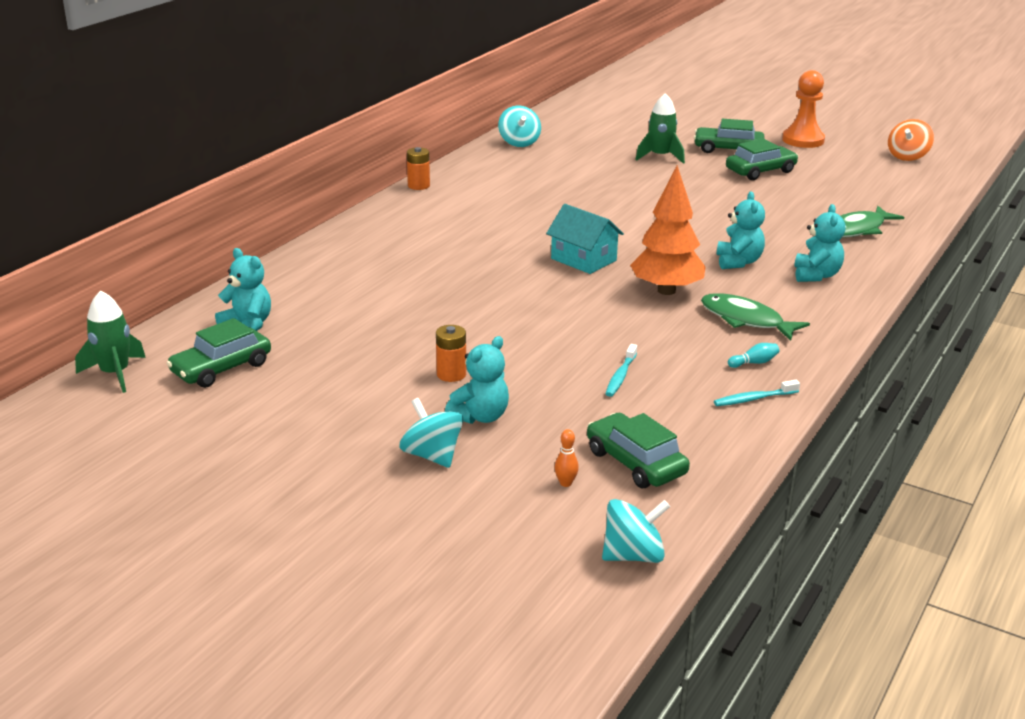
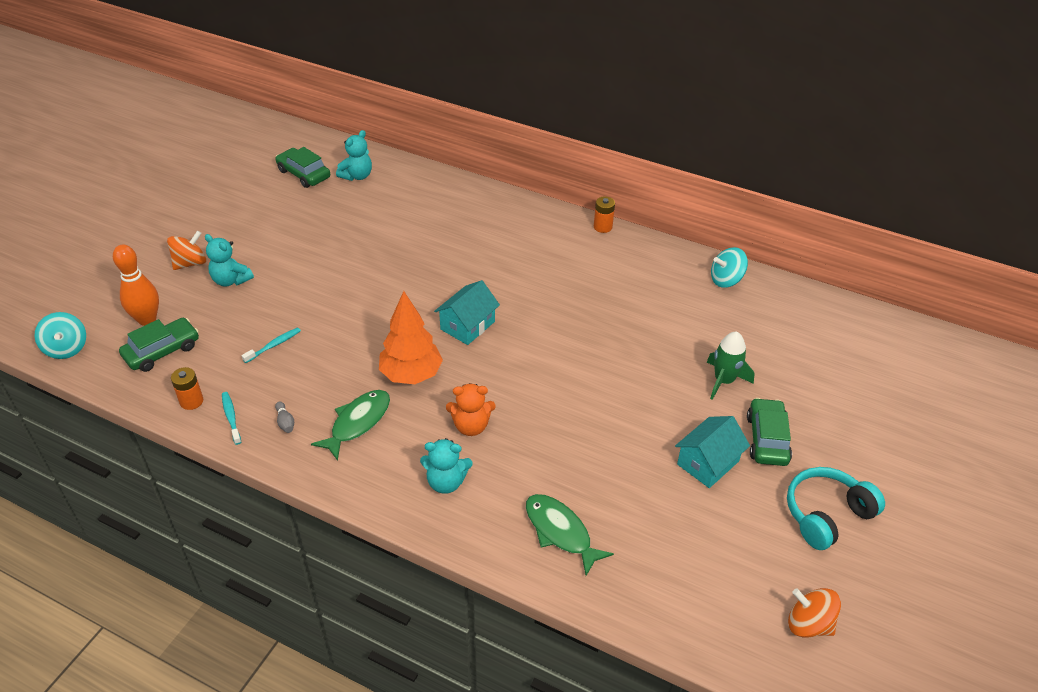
camera: 85 degrees right, 15 degrees up
(115, 373) = (301, 139): green rocket -> none
(432, 455) = (190, 263): turquoise spinning top -> orange spinning top
(451, 374) = (286, 265): orange battery -> orange battery (191, 401)
(565, 483) = (147, 319): orange bowling pin -> orange bowling pin, size x2.37
(620, 376) = (274, 345): turquoise toothbrush -> turquoise toothbrush turned 120 degrees clockwise
(738, 262) = (471, 426): turquoise teddy bear -> orange teddy bear
(754, 363) = (285, 422): turquoise bowling pin -> grey bowling pin
(760, 171) = (708, 463): green car -> turquoise house
(803, 140) = (826, 514): orange pawn -> turquoise headphones

